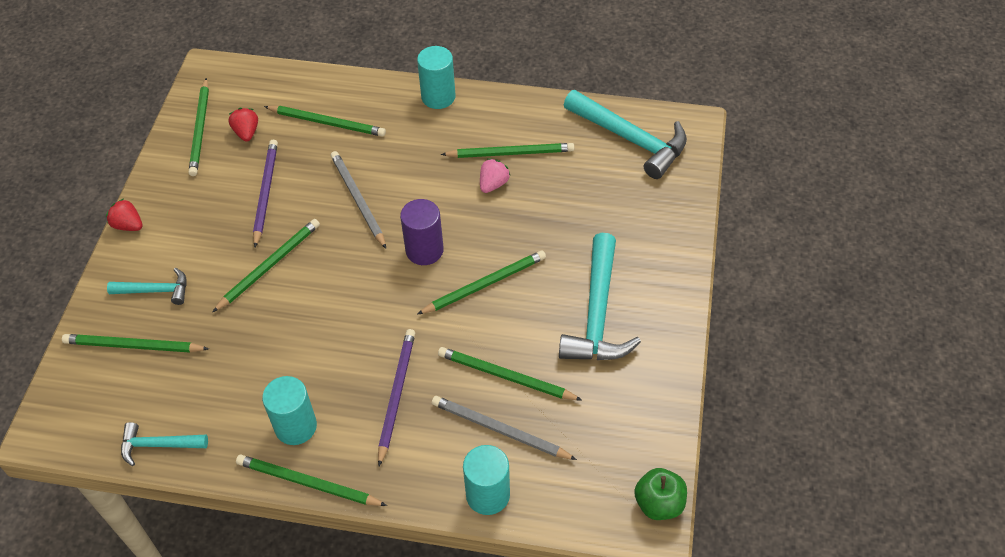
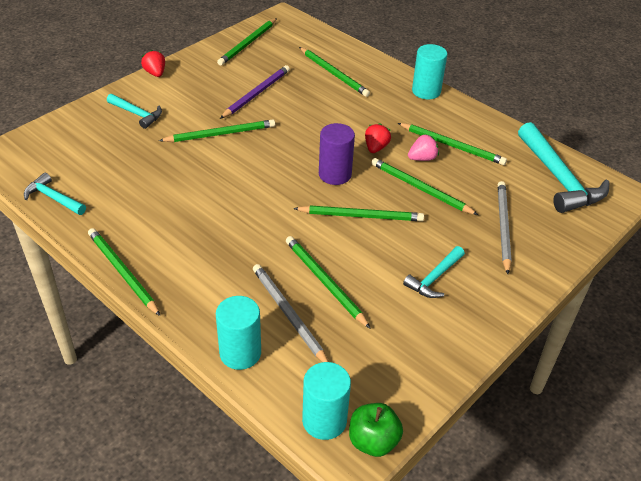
camera: 30 degrees right, 10 degrees down
(133, 346) = (94, 137): green pencil -> green pencil (420, 188)
(246, 132) = (275, 57): red strawberry -> red strawberry (376, 148)
(296, 426) = (148, 234): turquoise cylinder -> turquoise cylinder (324, 420)
(358, 200) = (314, 124): grey pencil -> grey pencil (503, 227)
(396, 395) = (233, 251): purple pencil -> none
(597, 313) = (434, 278): turquoise hammer -> turquoise hammer, size x0.54

